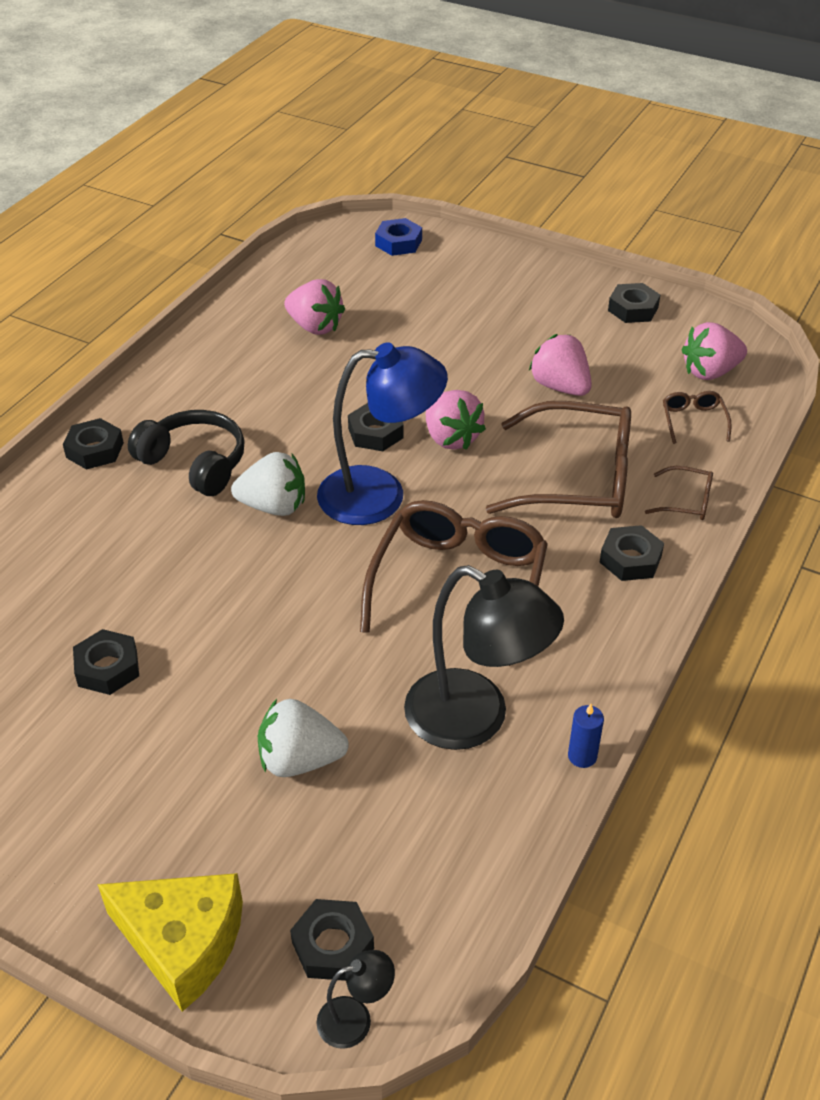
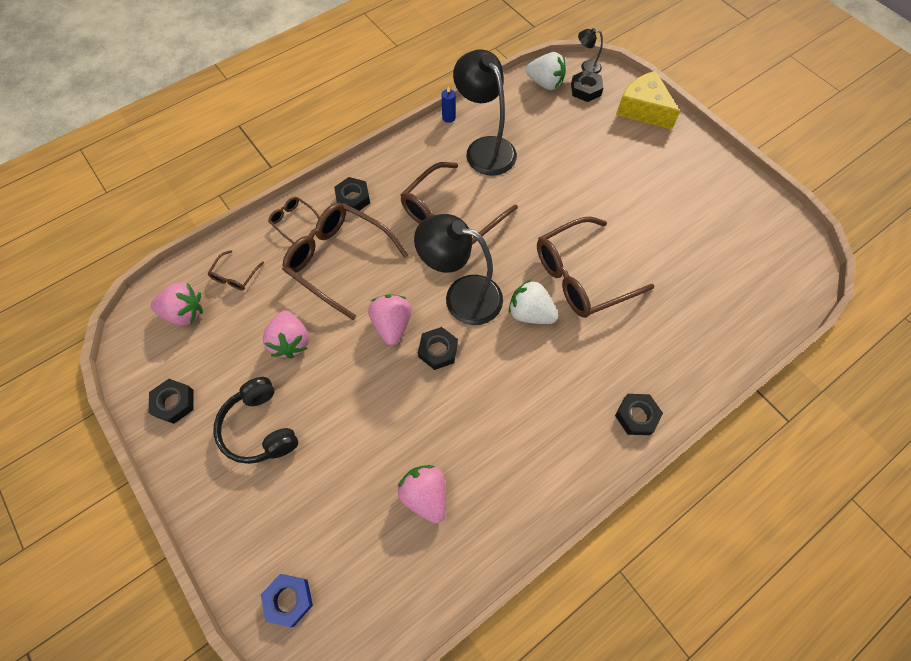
camera: 155 degrees left, 20 degrees up
(108, 668) = (654, 239): black nut -> none
(194, 463) = (569, 372): black headphones -> black headphones (260, 428)
(216, 573) = (581, 276): none -> brown glasses
(300, 760) = (572, 159): white strawberry -> white strawberry (545, 83)
(380, 495) = (461, 296): blue lamp -> black lamp

